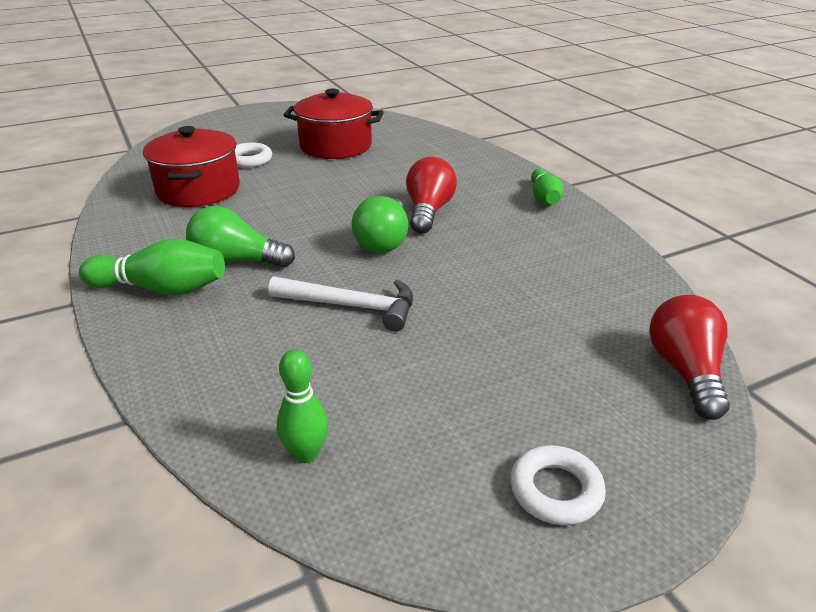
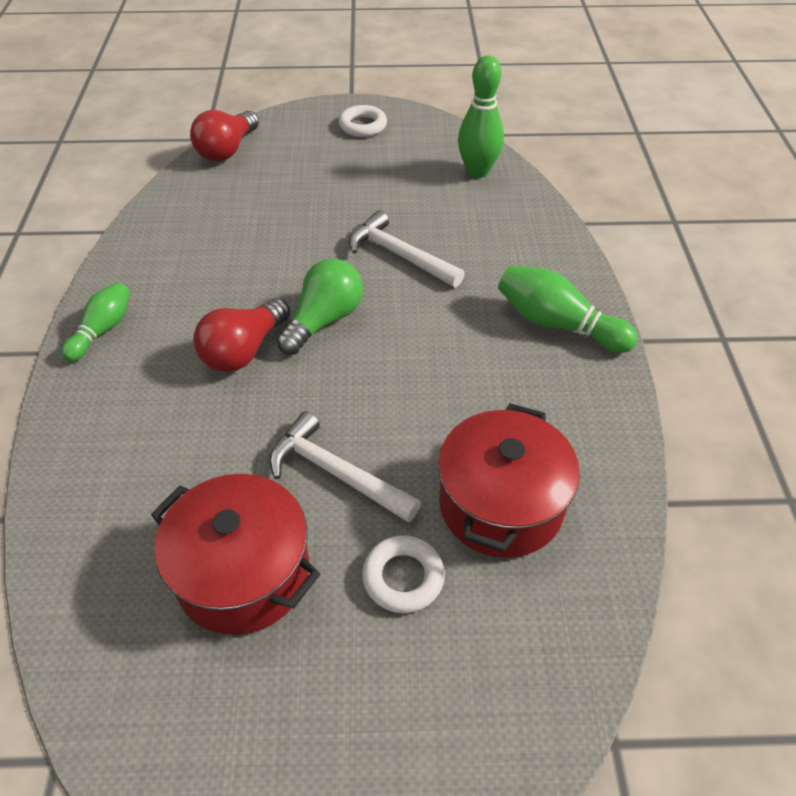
camera: 155 degrees left, 15 degrees up
(236, 261) = (481, 339): green light bulb -> none
(306, 454) = (477, 171): green bowling pin -> green bowling pin, size x1.53
(311, 179) = (336, 473): none -> white hammer

